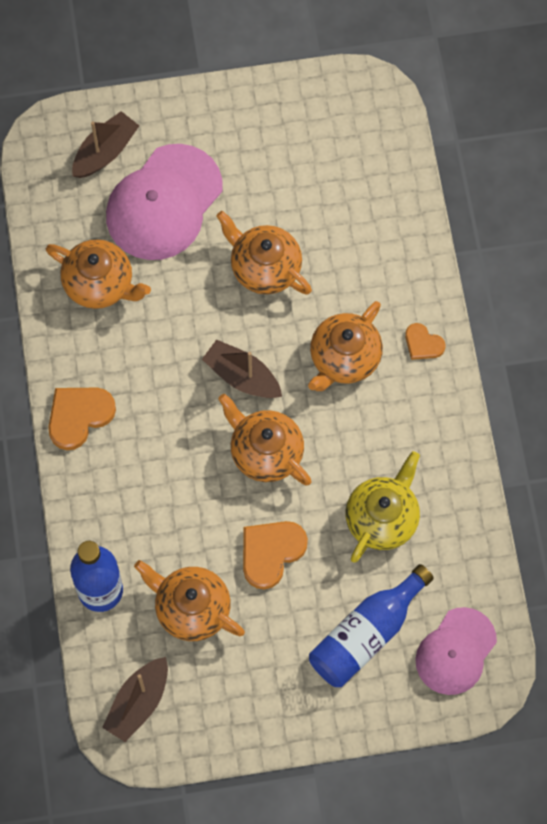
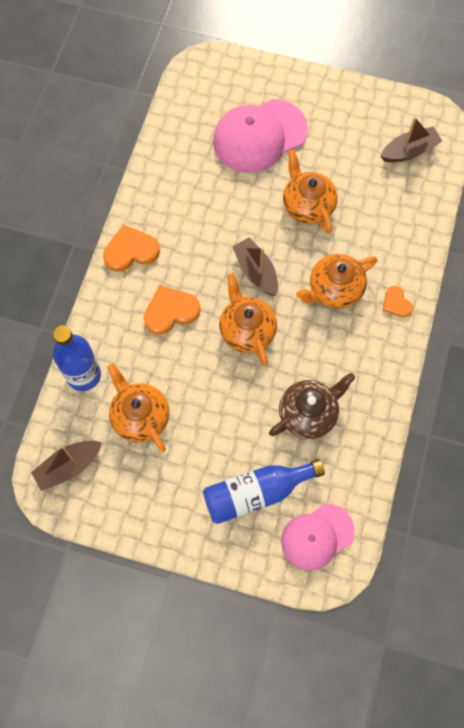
camera: 25 degrees right, 0 degrees up
(100, 284) = (190, 170): orange teapot -> none
(105, 152) = (236, 89): brown boat -> brown boat (409, 151)
(271, 552) = (216, 402): orange heart -> orange heart (170, 311)
(382, 518) = (308, 413): yellow teapot -> brown teapot

